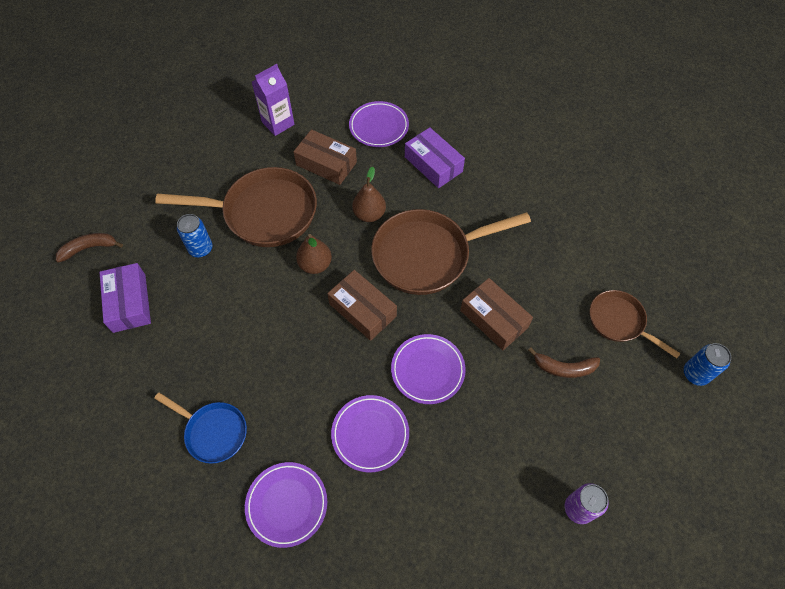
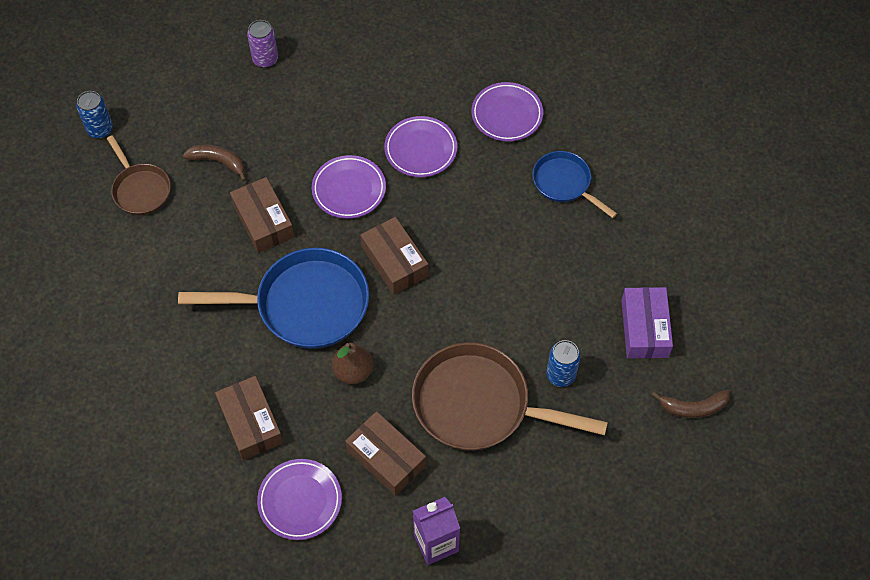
camera: 165 degrees left, 0 degrees up
(315, 265) = (432, 323): brown pear -> none
(427, 255) = (305, 305): brown pan -> blue pan
(433, 164) = (251, 423): purple box -> brown box

